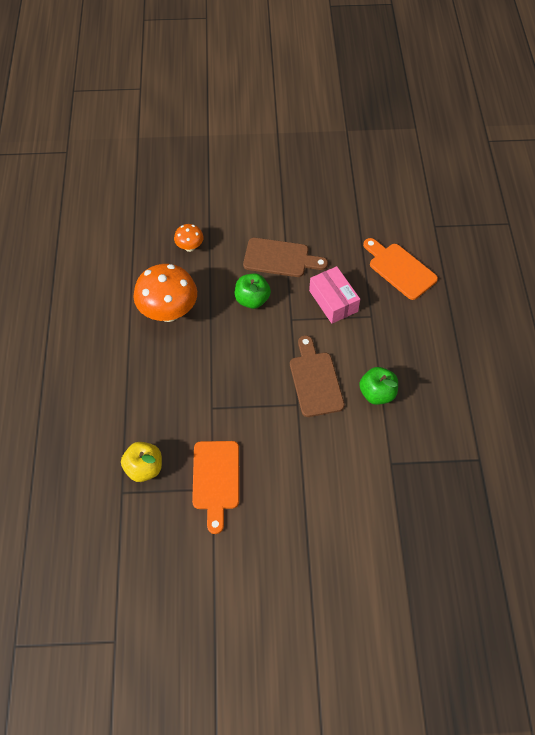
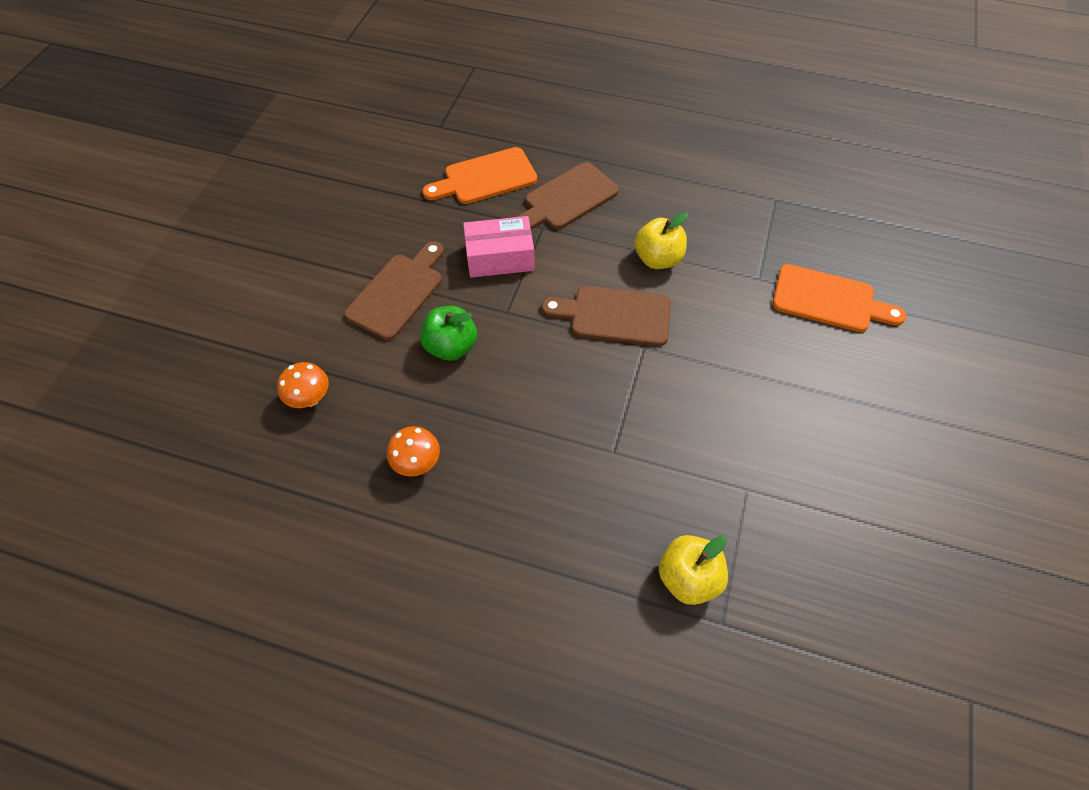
camera: 70 degrees left, 0 degrees up
(168, 312) = (417, 463): orange mushroom -> orange mushroom, size x0.50
(216, 479) = (732, 480): orange cutting board -> orange cutting board (829, 300)
(377, 394) = (657, 259): green apple -> yellow apple
(406, 323) = (567, 199): none -> brown cutting board

